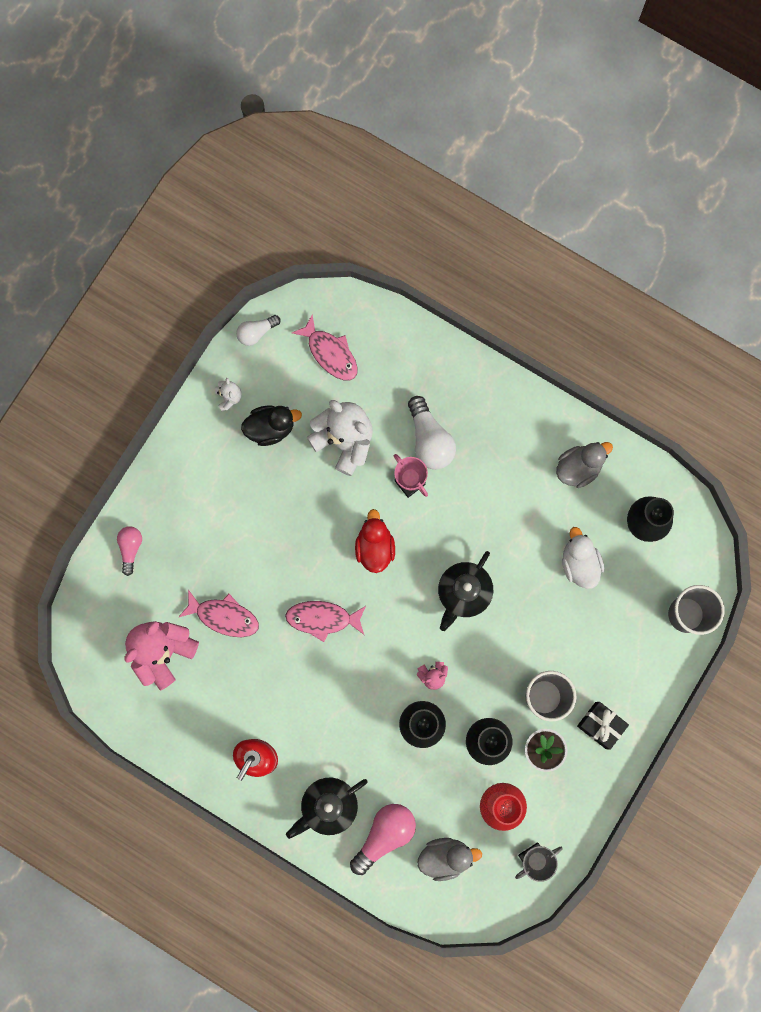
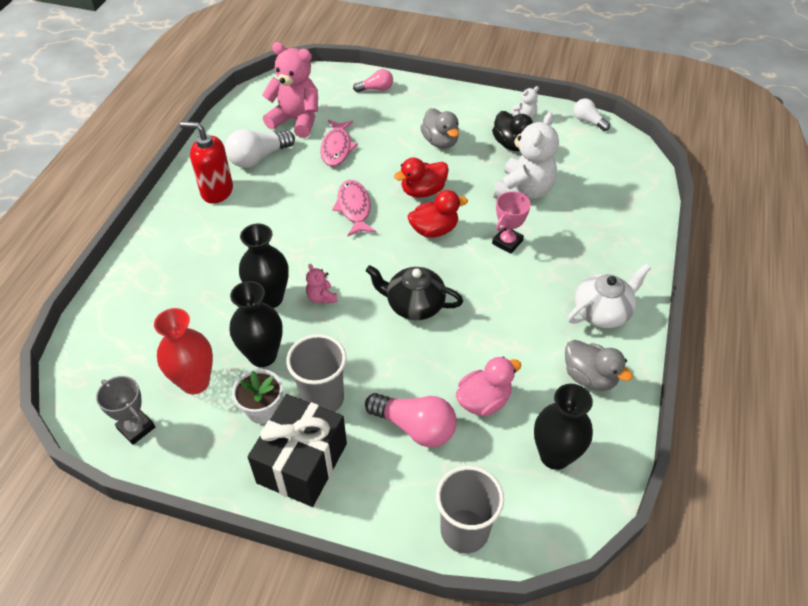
camera: 75 degrees right, 30 degrees down
(317, 542) = (423, 191): none -> red duck
(328, 806) = (177, 246): black teapot -> none
(330, 353) = (597, 167): pink fish -> none
(384, 835) = (152, 292): pink light bulb -> pink light bulb (415, 427)
(429, 440) = (555, 248): white light bulb -> white light bulb (258, 158)
(445, 857) = (133, 346): grey duck -> grey duck (440, 142)
(514, 428) = (602, 312): none -> white teapot
(579, 563) = (483, 401): white duck -> pink duck
(600, 725) = (302, 463): black gift -> black gift, size x1.68

